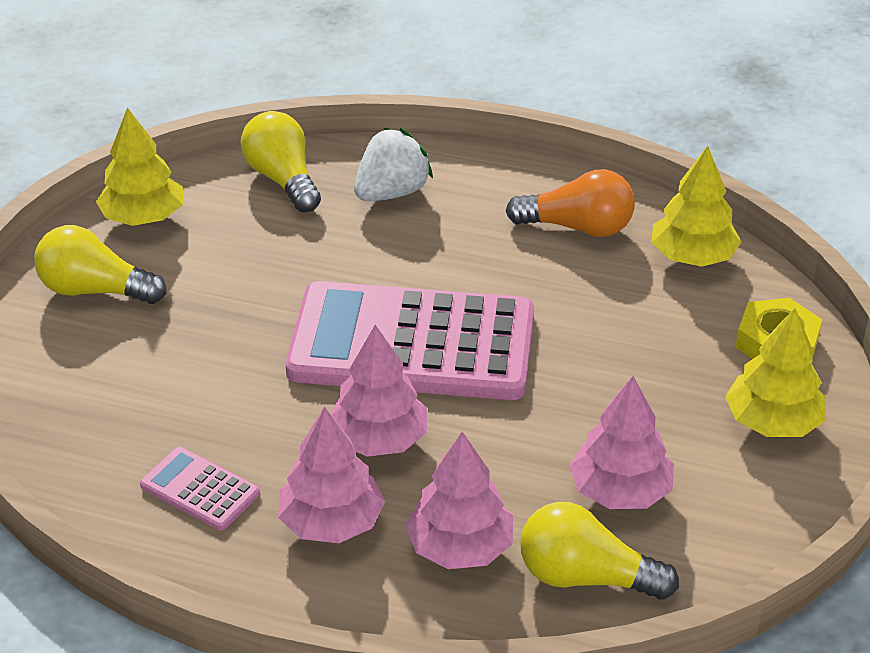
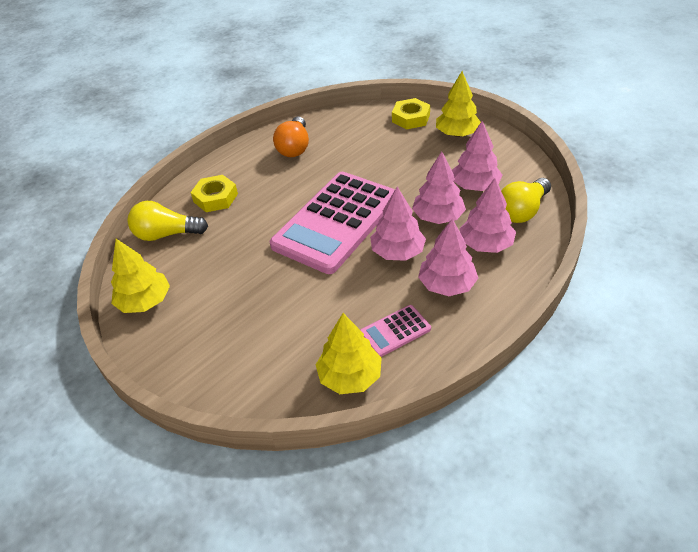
camera: 60 degrees left, 5 degrees up
(95, 290) = (193, 340): yellow light bulb -> none
(391, 193) = (215, 198): white strawberry -> yellow nut
(499, 464) = (438, 217): none -> pink tree
(577, 227) = (294, 147): orange light bulb -> orange light bulb turned 150 degrees clockwise
(693, 257) = (341, 122): yellow tree -> yellow tree (350, 376)

